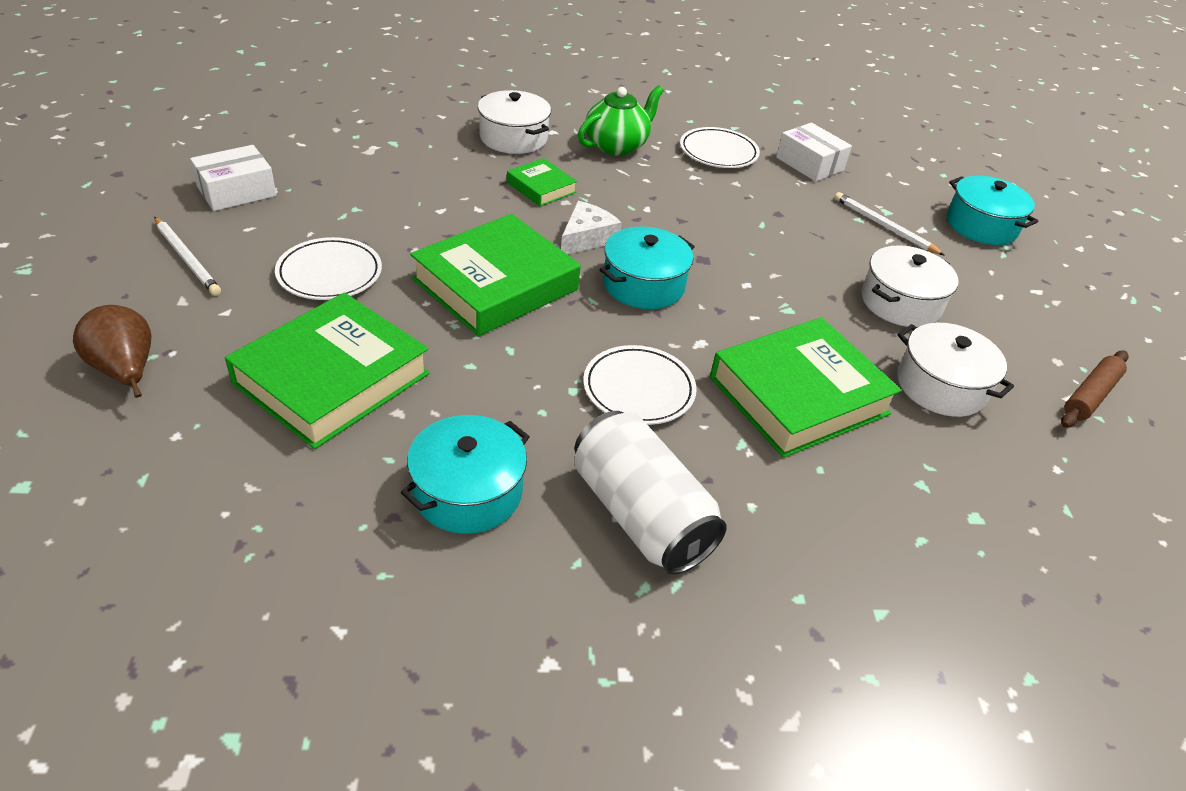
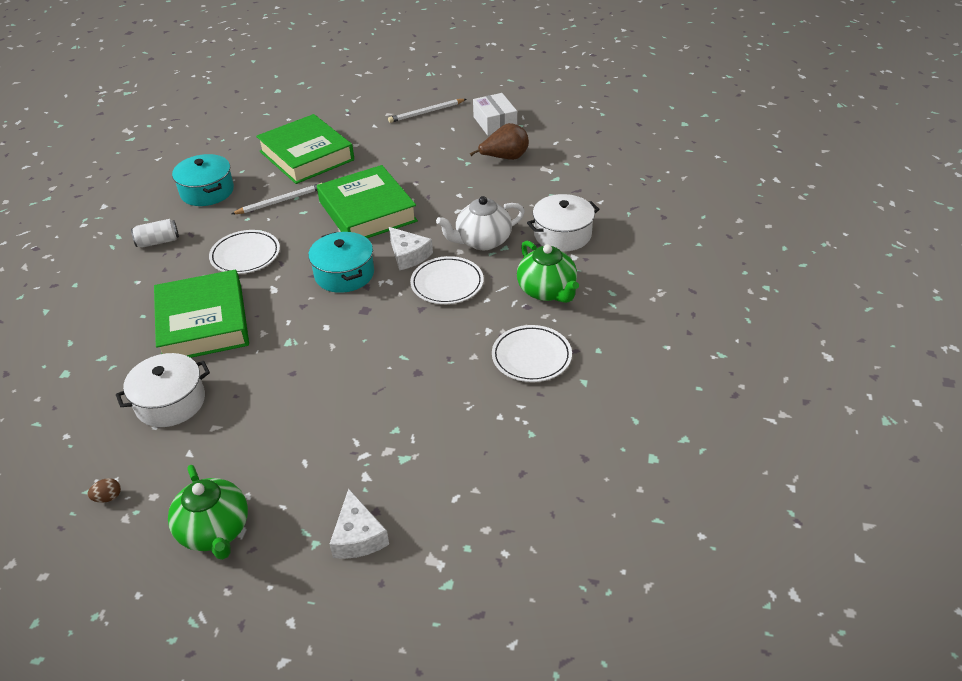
camera: 110 degrees right, 0 degrees up
(125, 371) = (338, 104): brown pear -> brown pear (505, 158)
(329, 274) = (398, 154): white plate -> white plate (447, 284)
(541, 187) = (482, 241): green book -> white teapot
(641, 515) = (158, 242): white can -> white can, size x0.50
(809, 164) = (503, 423): white box -> none
(884, 226) = (378, 446): white pencil -> white pencil (280, 201)
(900, 303) = (268, 415): white pot -> none
(981, 225) = (358, 536): turquoise pot -> white cheese
(1051, 307) = (215, 531): none -> green teapot
(1090, 396) = (108, 497): brown rolling pin -> brown egg

